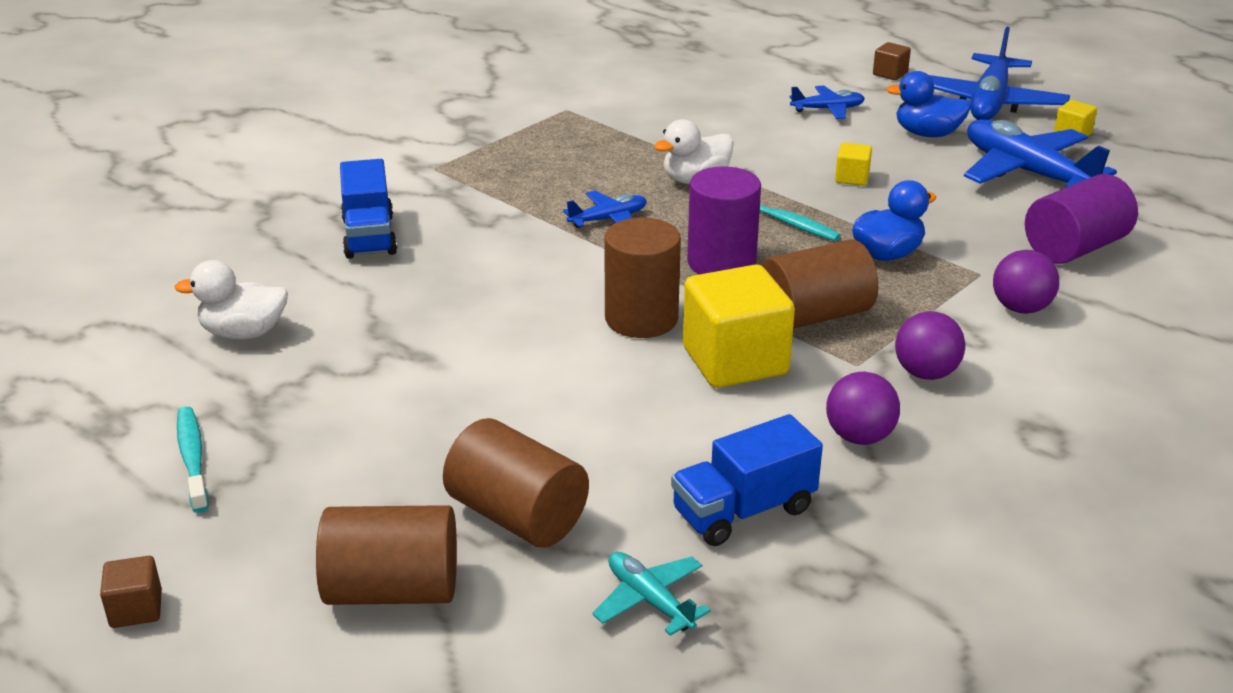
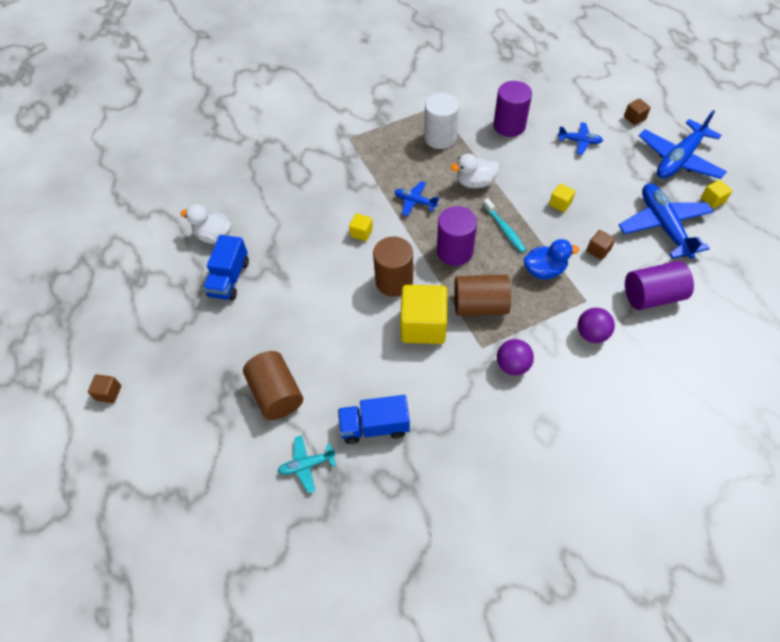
camera: 25 degrees right, 25 degrees up
(193, 458) = (162, 311): turquoise toothbrush -> none
(369, 236) = (296, 183): blue truck -> blue truck (229, 279)
(392, 589) = (207, 419): brown cylinder -> none
(538, 273) = (361, 233): none -> yellow cube
(598, 142) = (440, 138): none -> white cylinder
(608, 219) = (415, 202): blue plane -> blue plane turned 150 degrees counterclockwise
(649, 600) = (307, 465): turquoise plane -> turquoise plane turned 90 degrees counterclockwise
(703, 111) = (509, 126): none -> purple cylinder
(859, 437) = (454, 398): purple ball -> none
(927, 134) = (625, 177): blue duck -> none
(952, 216) = (598, 250): none -> brown cube

